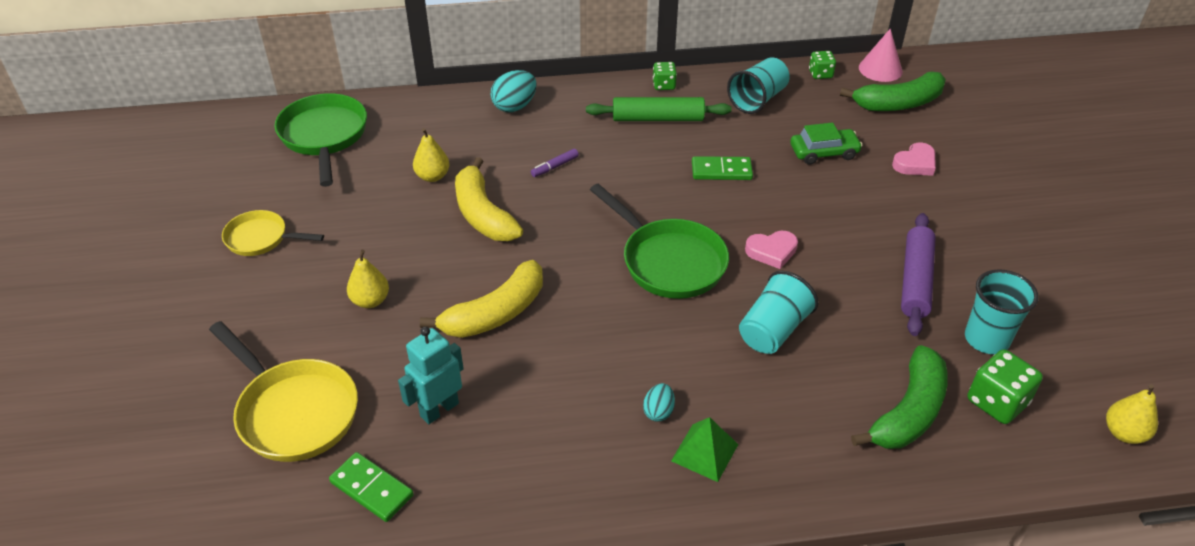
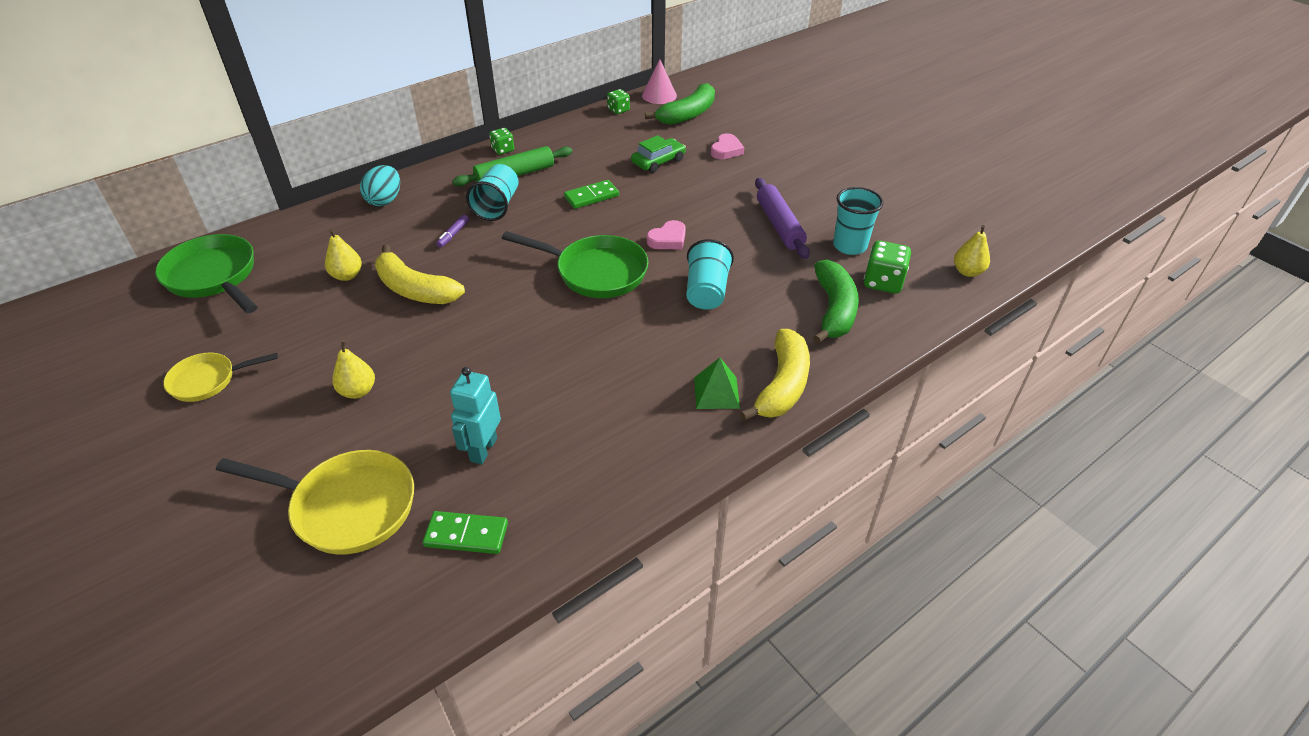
camera: 30 degrees left, 0 degrees up
(495, 313) = (480, 359): yellow banana -> yellow banana (782, 385)
(658, 411) = (663, 379): turquoise egg -> none
(758, 99) = (584, 140): turquoise cup -> turquoise cup (497, 206)

